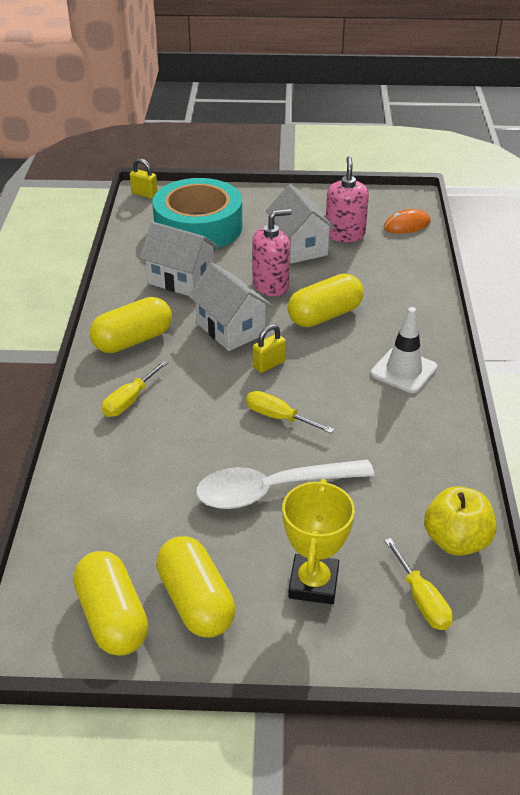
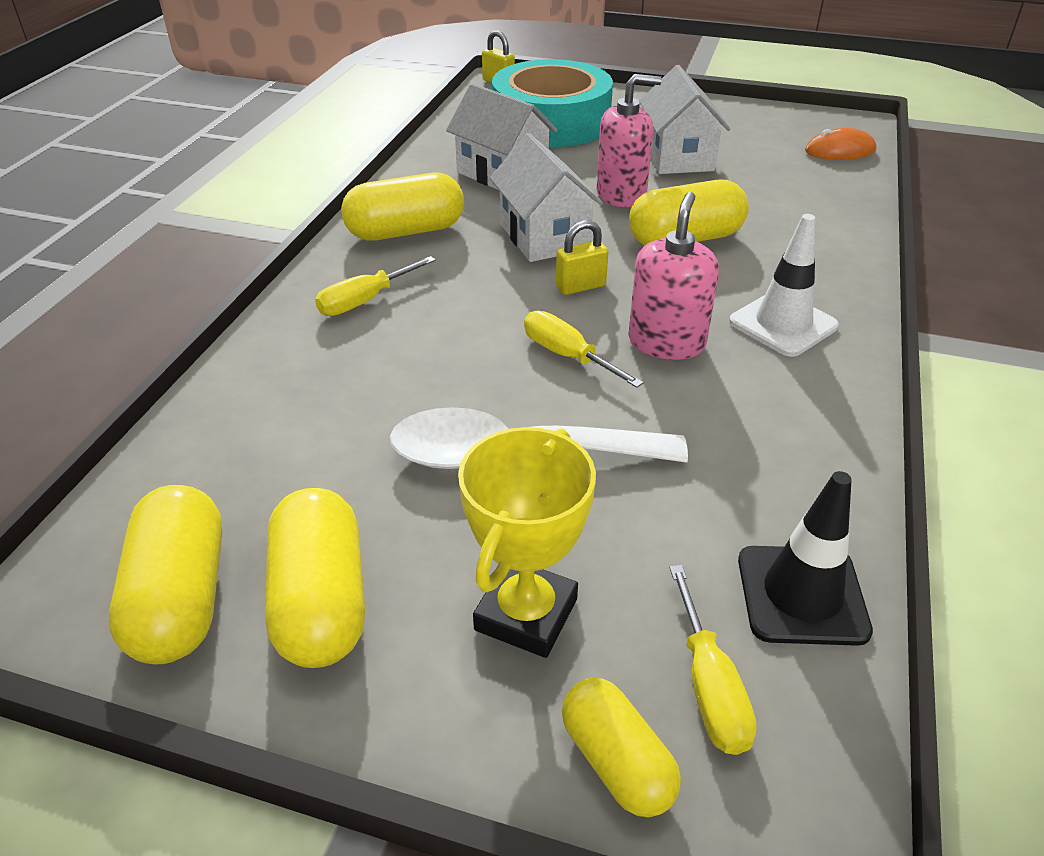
camera: 15 degrees right, 0 degrees up
(345, 234) = (747, 151): pink soap dispenser -> pink soap dispenser (666, 342)
(387, 647) = (616, 762): none -> yellow capsule
(456, 541) = (802, 595): yellow apple -> black traffic cone

